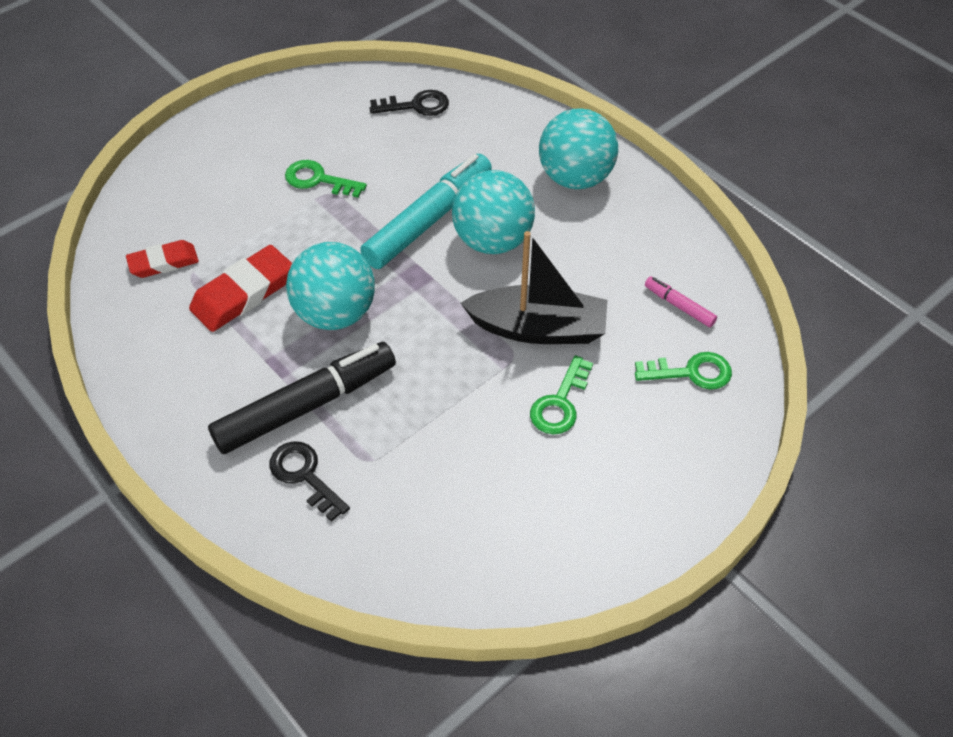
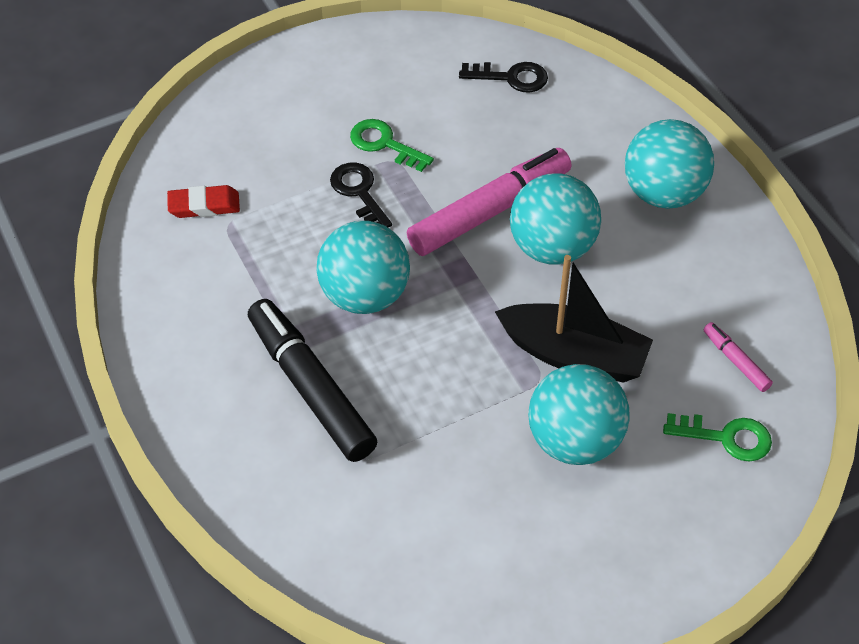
camera: 15 degrees right, 0 degrees up
(243, 293) = (277, 254): red eraser -> none
(305, 476) = (291, 460): black key -> black key (359, 193)
(306, 406) = (311, 388): black marker -> black marker turned 105 degrees counterclockwise
(429, 220) = (490, 211): turquoise marker -> pink marker
(560, 402) = (574, 440): green key -> turquoise ball

